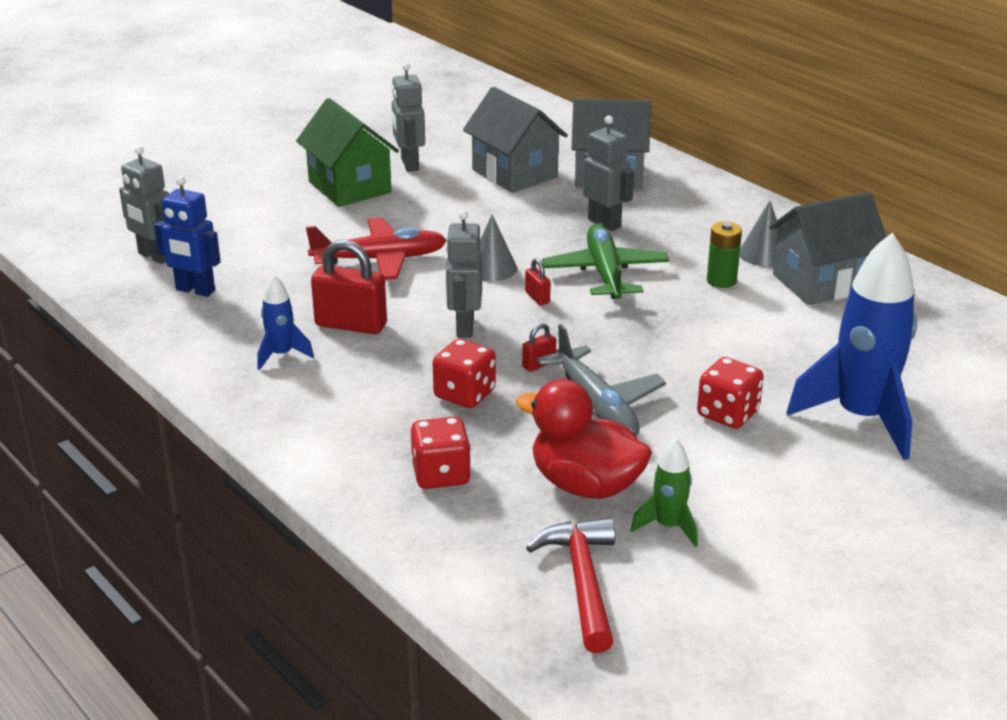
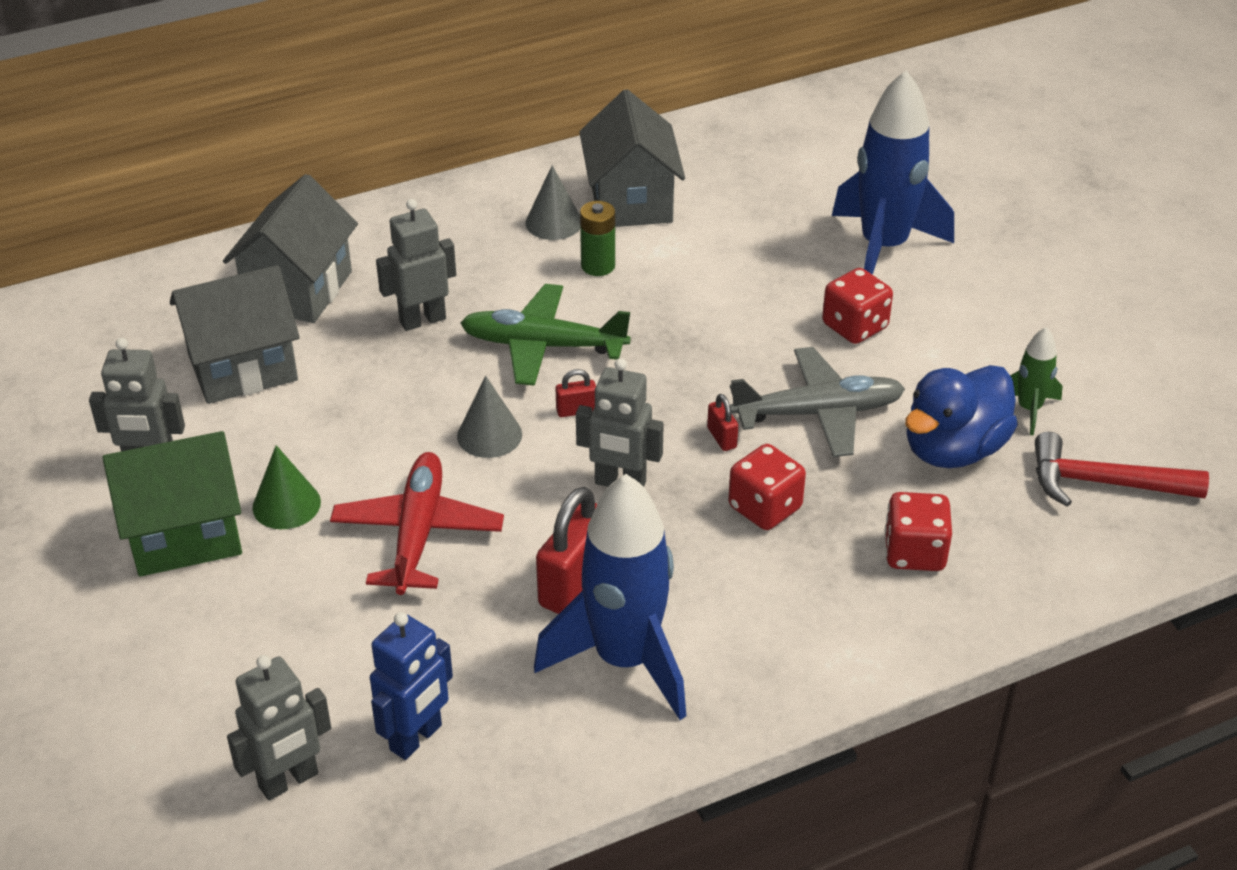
camera: 75 degrees left, 10 degrees up
(281, 355) = (625, 660): blue rocket -> blue rocket, size x2.12
(389, 212) = (286, 504): none -> green cone
(585, 485) = (953, 449): red duck -> blue duck

